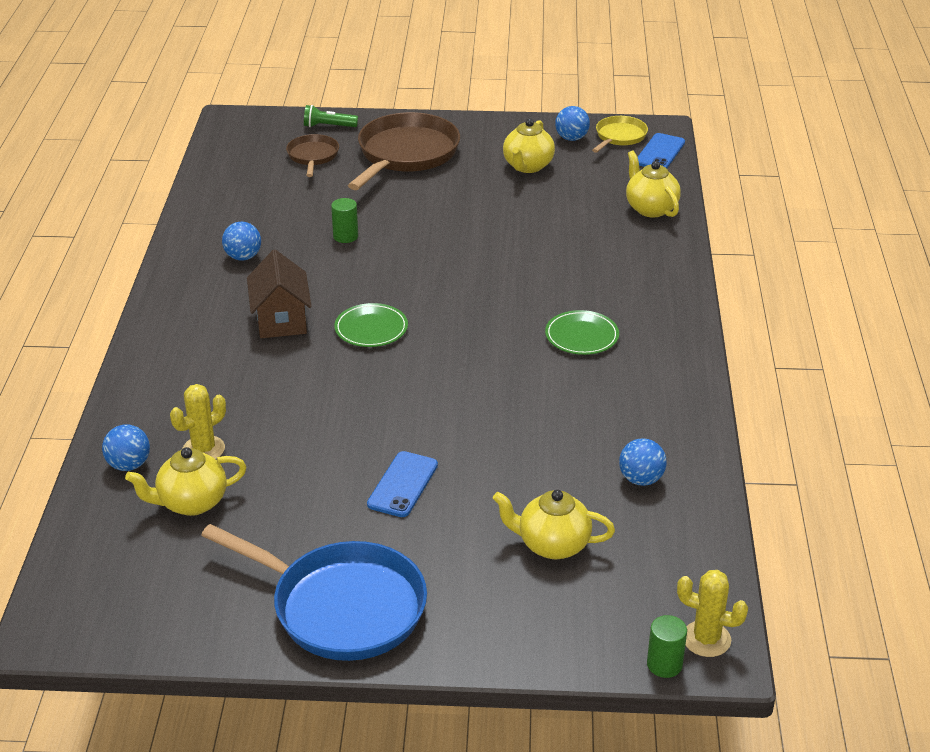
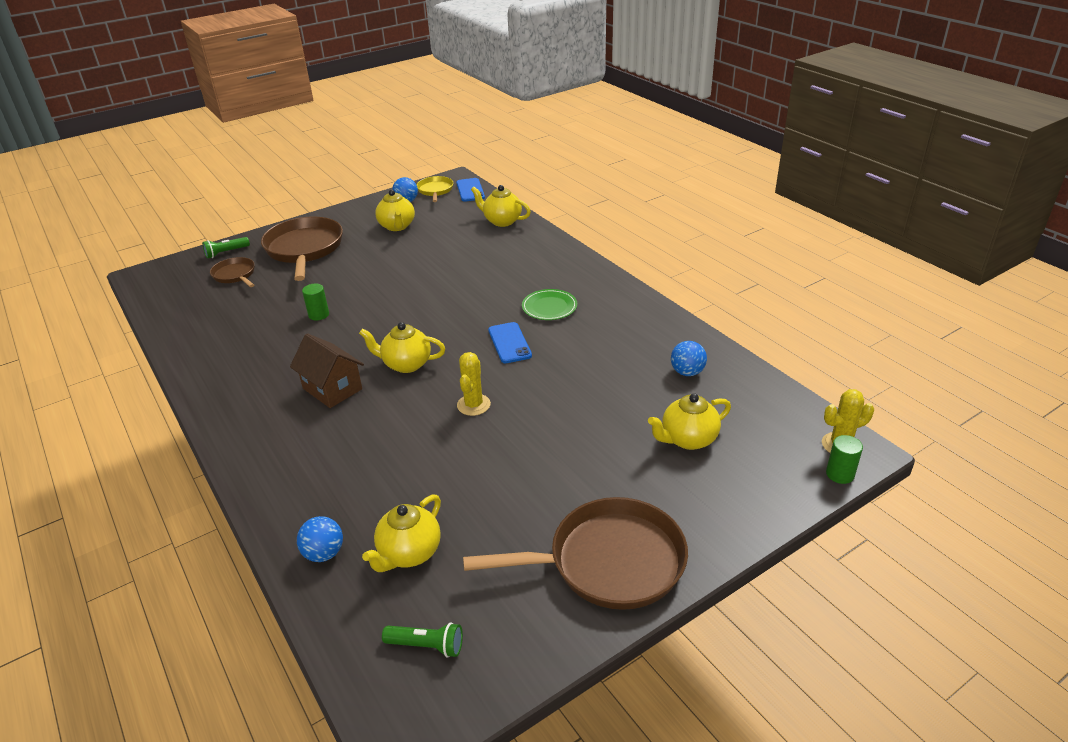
camera: 35 degrees left, 0 degrees up
(129, 582) = (427, 646): none -> green flashlight
(203, 449) = (374, 508): yellow cactus -> yellow cactus (473, 405)
(243, 257) = (253, 360): blue ball -> none
(341, 607) = (608, 562): blue pan -> brown pan
(371, 328) = (406, 364): green plate -> yellow teapot
(403, 485) = (549, 454): blue phone -> blue phone (509, 343)

